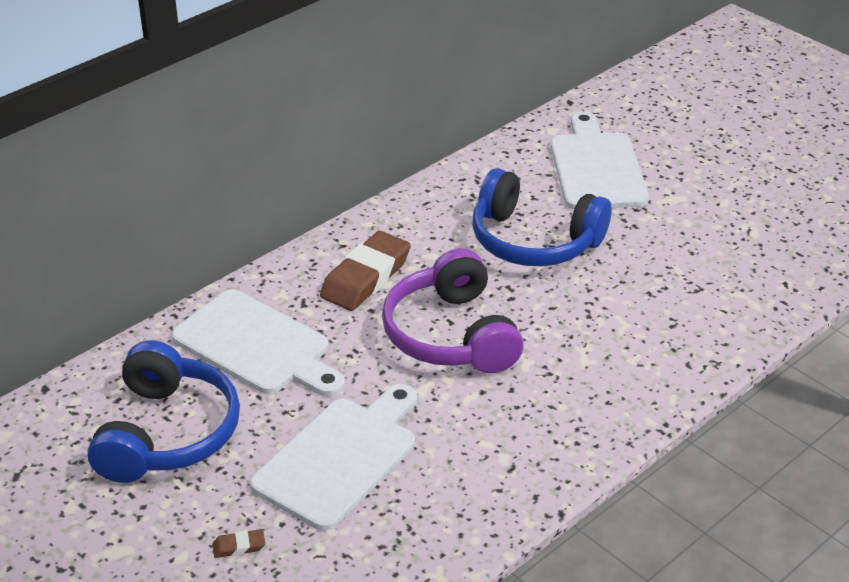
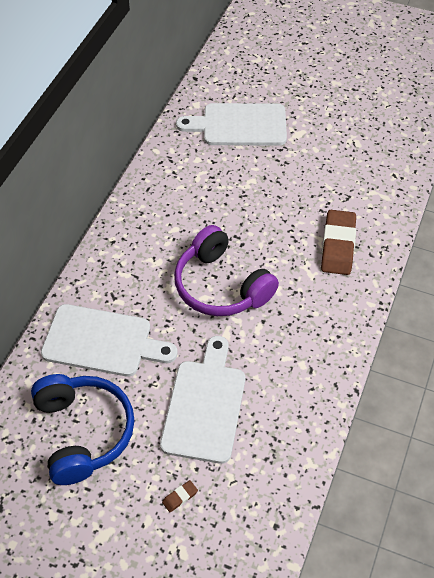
camera: 25 degrees left, 15 degrees up
(366, 277) = (142, 261): brown eraser -> brown eraser (338, 246)
(534, 240) = (232, 195): blue headphones -> none
(596, 167) = (239, 125): white cutting board -> white cutting board turned 60 degrees counterclockwise

